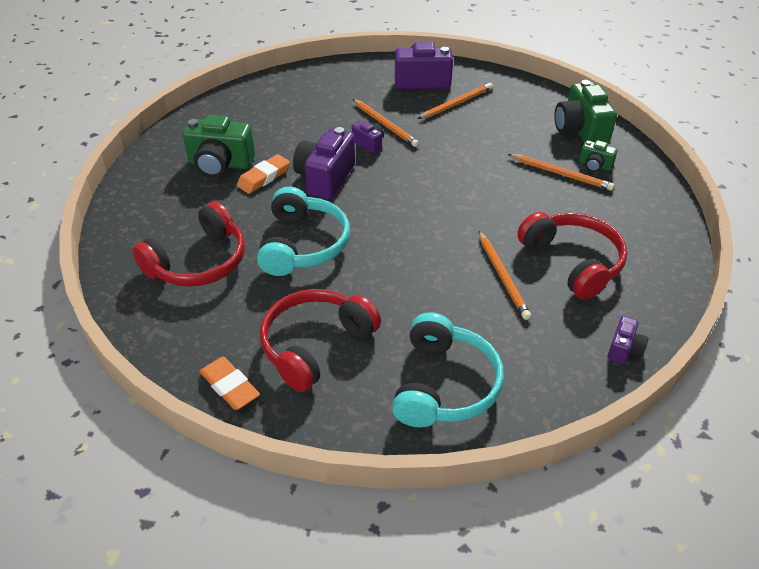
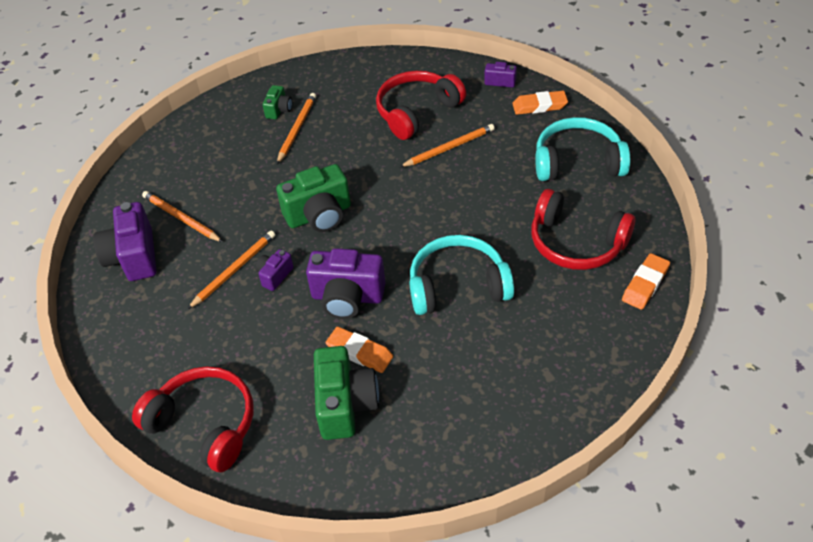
camera: 100 degrees left, 5 degrees up
(198, 262) = (514, 362): red headphones -> red headphones (204, 424)
(564, 376) = (539, 106): none -> orange eraser
(580, 130) = (221, 123): green camera -> green camera (319, 215)

